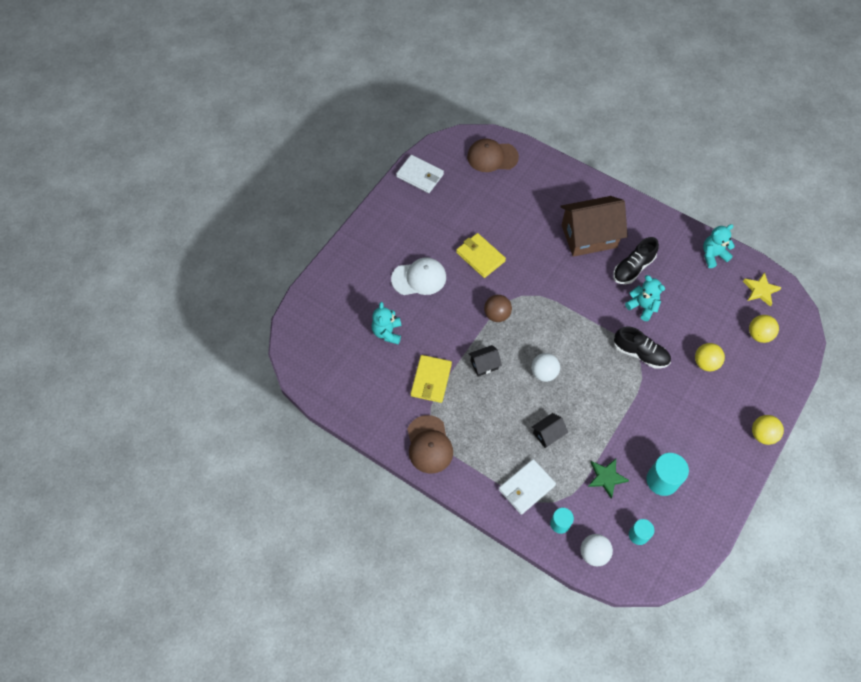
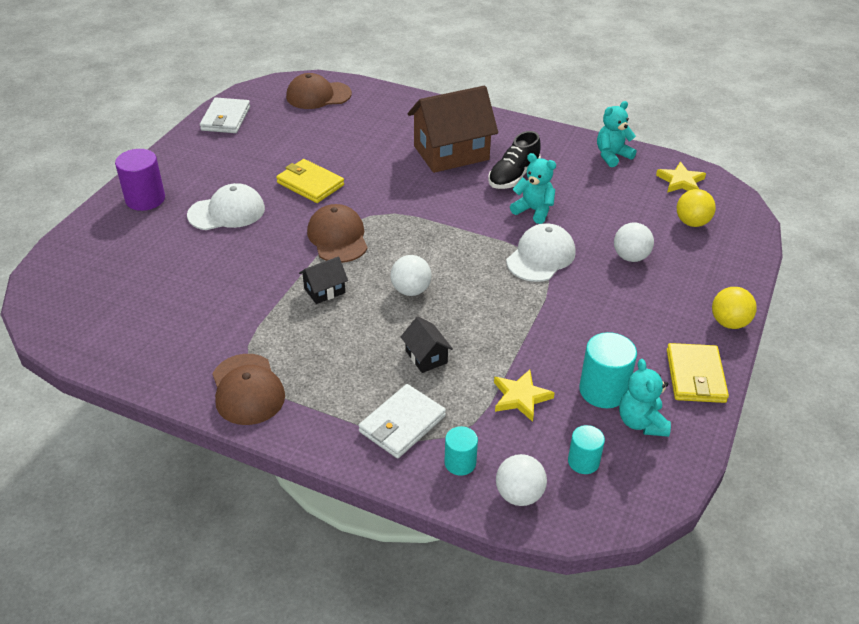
camera: 10 degrees left, 20 degrees down
(361, 257) = (145, 199): none -> purple cylinder
(387, 332) = (182, 271): turquoise teddy bear -> turquoise teddy bear (641, 422)
(420, 176) = (225, 118): white wallet -> white wallet turned 75 degrees clockwise
(431, 380) = (247, 315): yellow wallet -> yellow wallet (695, 376)
(497, 314) = (338, 237): brown ball -> brown cap
(548, 434) = (426, 357): black house -> black house turned 75 degrees counterclockwise
(606, 477) = (520, 397): green star -> yellow star
(640, 353) = (541, 256): black shoe -> white cap
(705, 363) = (630, 257): yellow ball -> white ball

